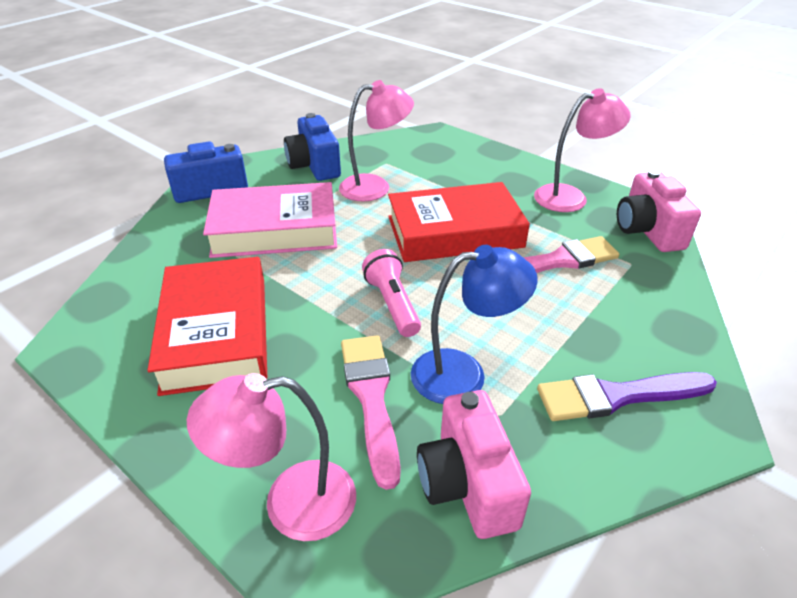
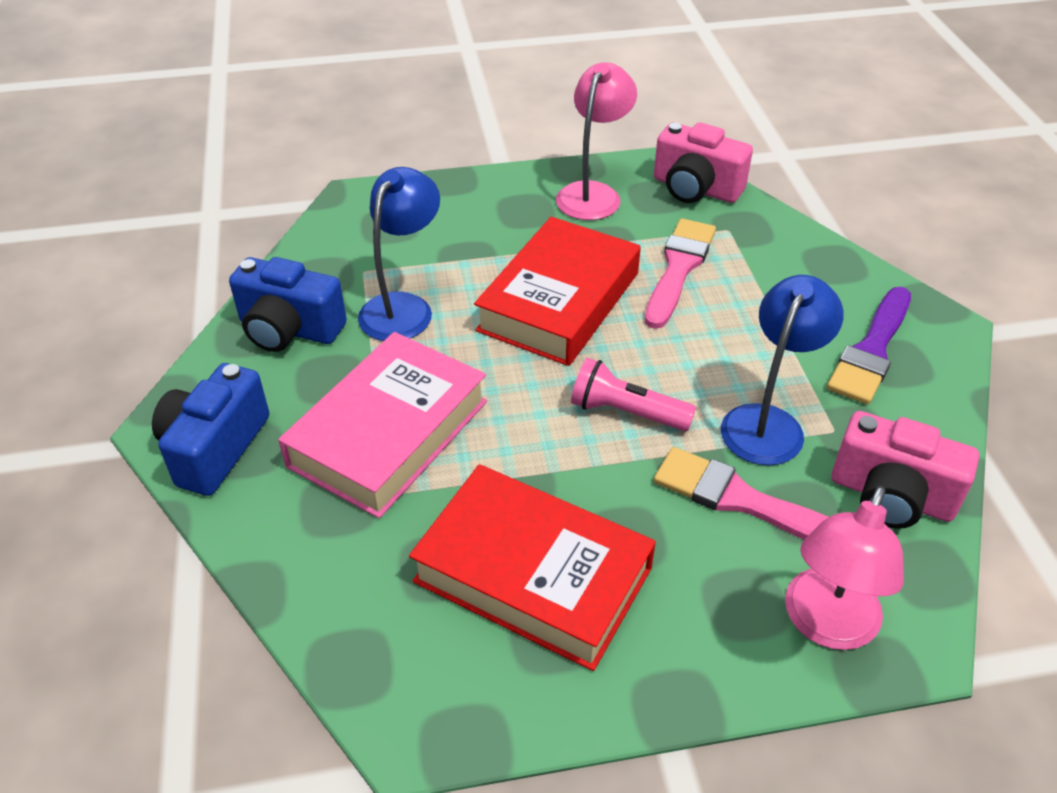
camera: 50 degrees left, 5 degrees up
(375, 187) = (403, 307): pink lamp -> blue lamp

